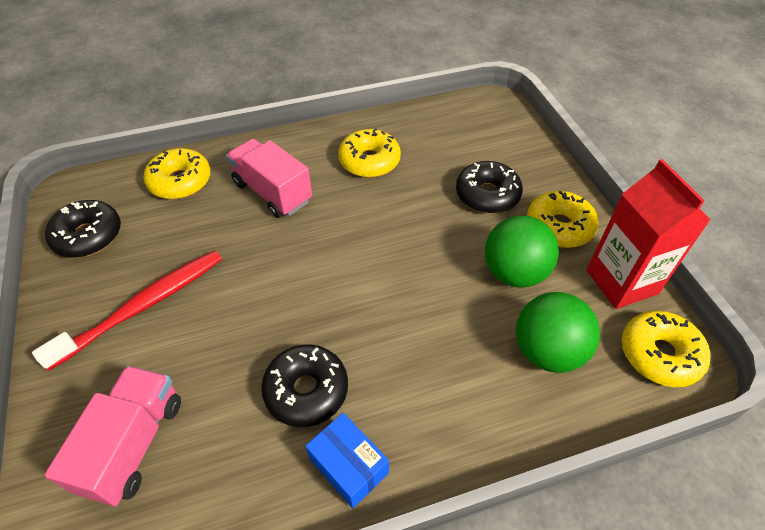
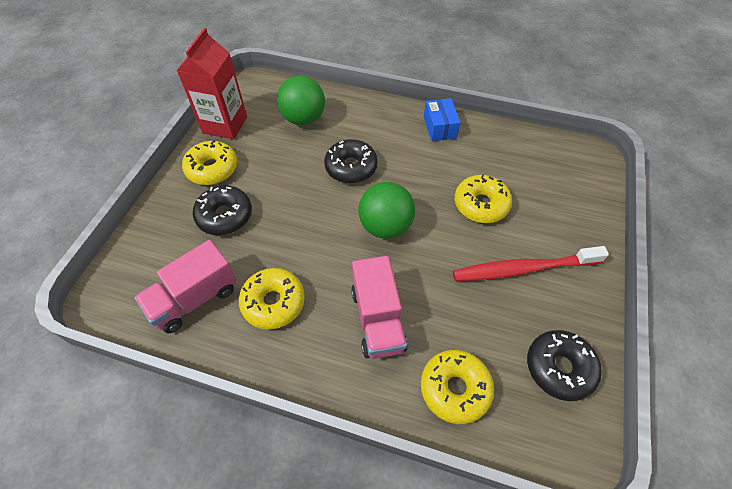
camera: 145 degrees left, 5 degrees up
(133, 444) = (546, 188): pink truck -> pink truck (195, 298)
(306, 390) = (440, 165): black donut -> black donut (351, 167)
(514, 273) = (273, 159): green ball -> green ball (385, 226)
(659, 354) = (255, 92): yellow donut -> yellow donut (481, 204)

